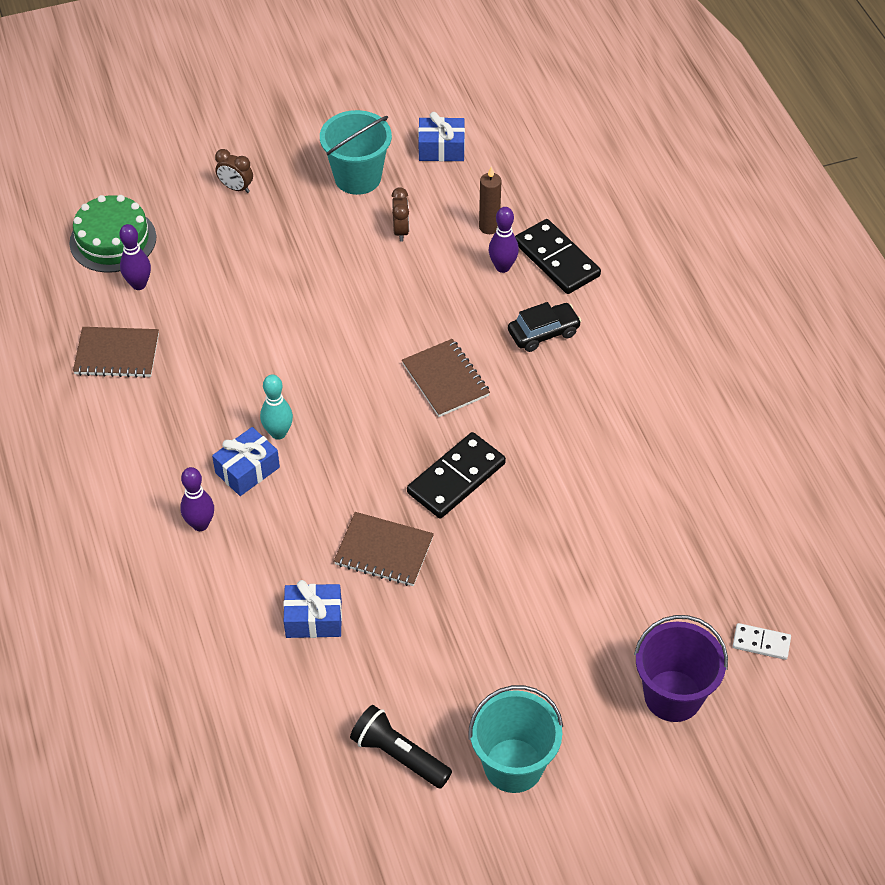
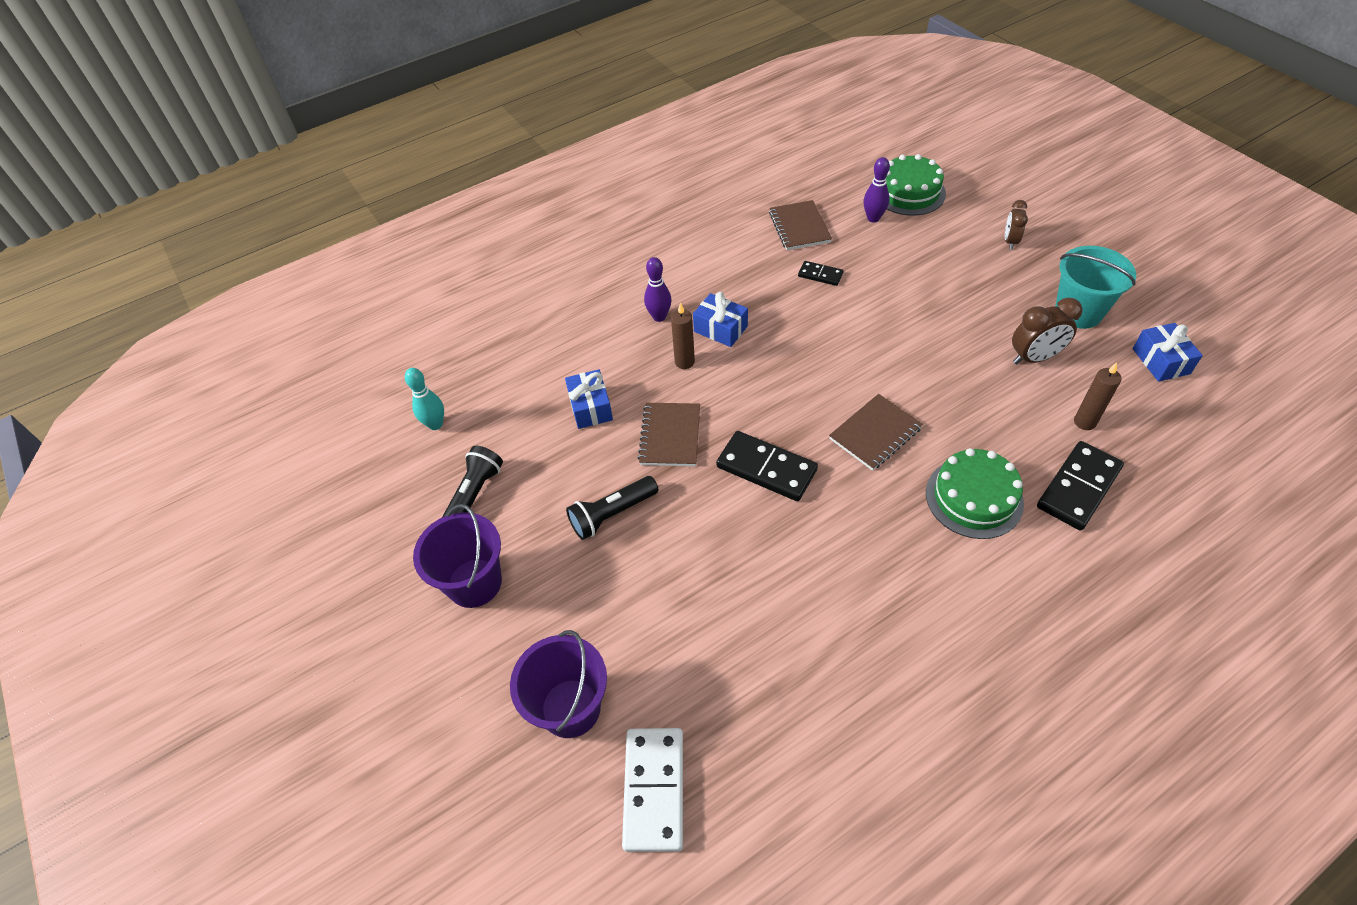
camera: 80 degrees right, 0 degrees up
(206, 358) = (820, 275): none -> black domino
(278, 433) = (765, 337): turquoise bowling pin -> turquoise bowling pin (435, 424)
(283, 515) = (684, 362): none -> brown candle
(401, 231) = (1034, 358): brown clock -> brown clock, size x1.55
(467, 624) = (612, 514): none -> black flashlight
(502, 267) = (1039, 445): purple bowling pin -> none
(513, 765) = (474, 583): turquoise bucket -> purple bucket
(543, 333) = (974, 498): black car -> green cake
(761, 643) = (654, 789): white domino -> white domino, size x1.87

